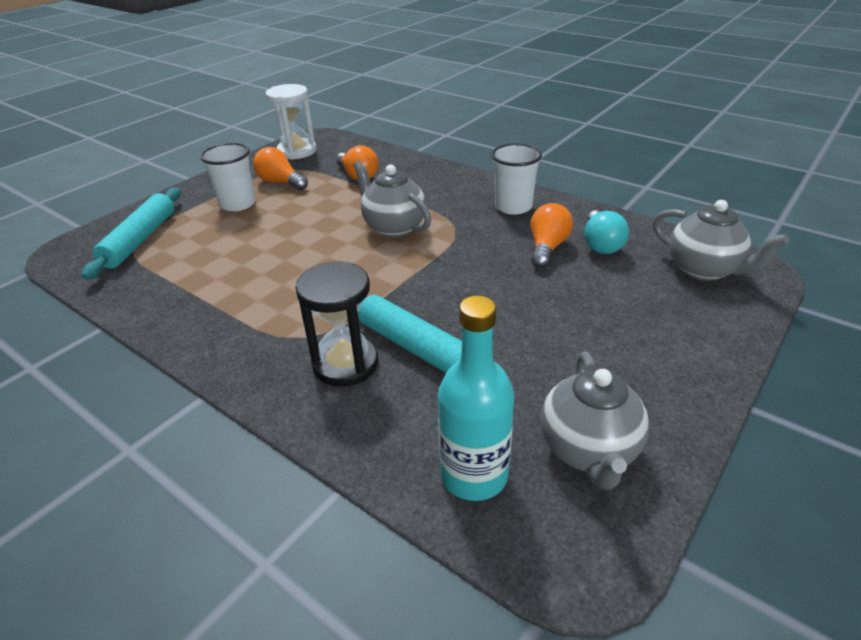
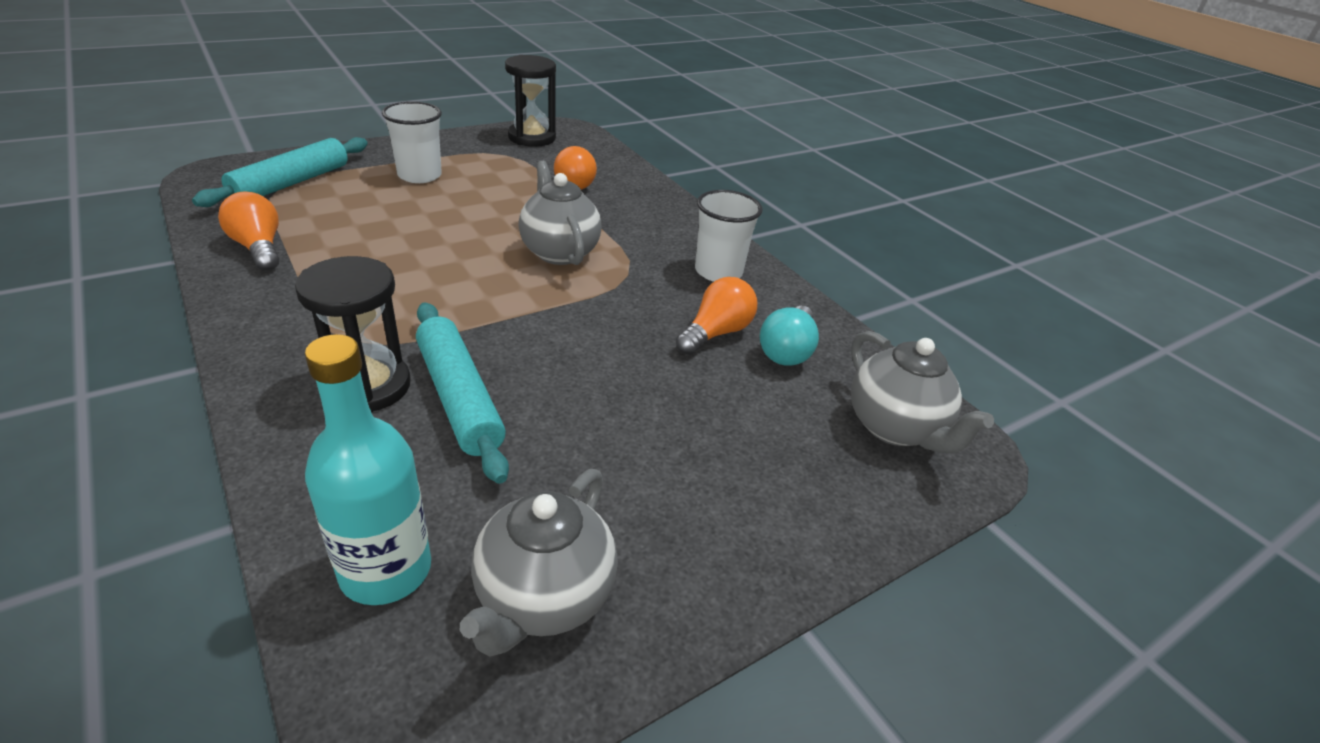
camera: 15 degrees right, 0 degrees up
(280, 182) = (484, 166): orange light bulb -> orange light bulb (259, 248)
(297, 151) = (532, 138): white hourglass -> black hourglass

